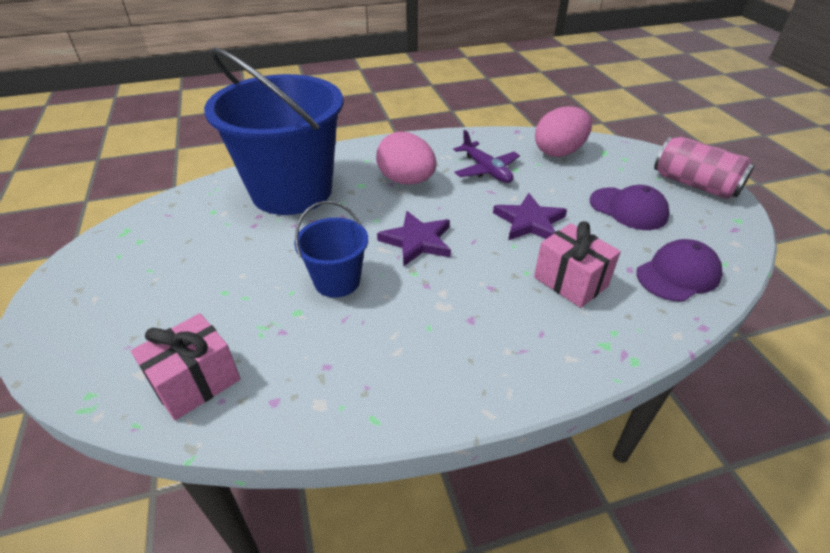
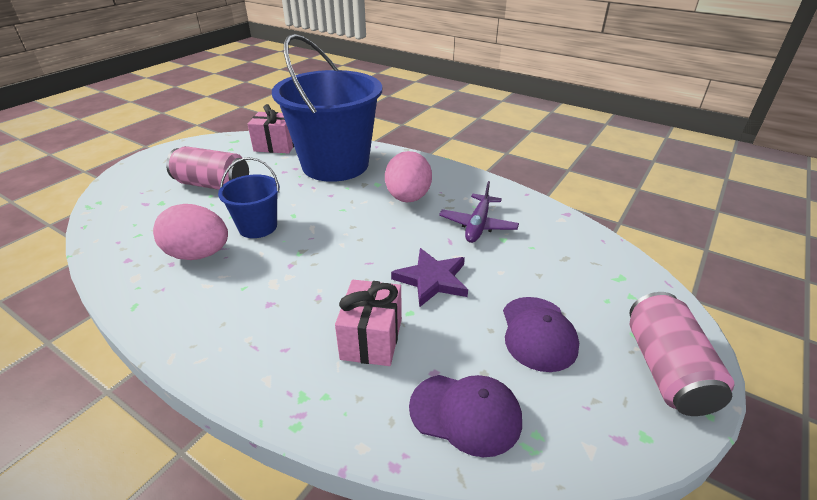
camera: 50 degrees right, 5 degrees down
(196, 382) = (127, 226): pink gift -> pink gift (276, 146)
(204, 282) = (213, 185): none -> pink can
(417, 241) = (338, 237): purple star -> none
(559, 152) = (571, 250): pink egg -> pink egg (198, 254)

